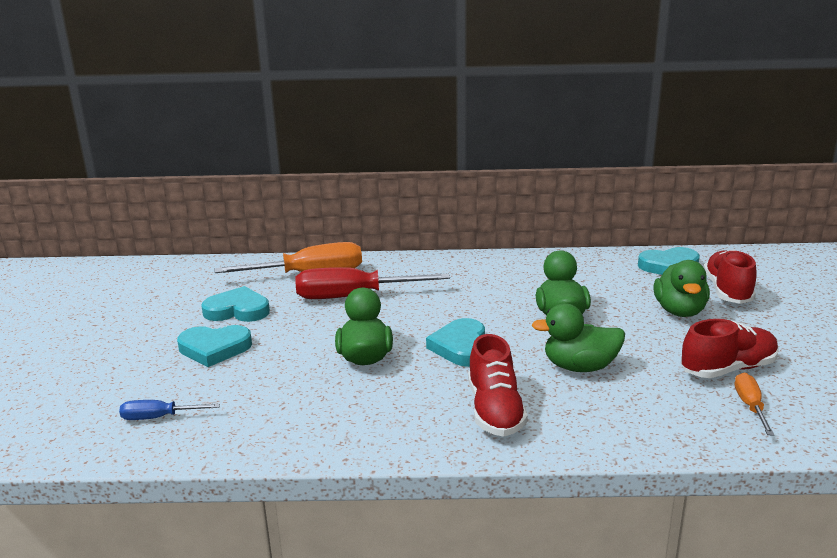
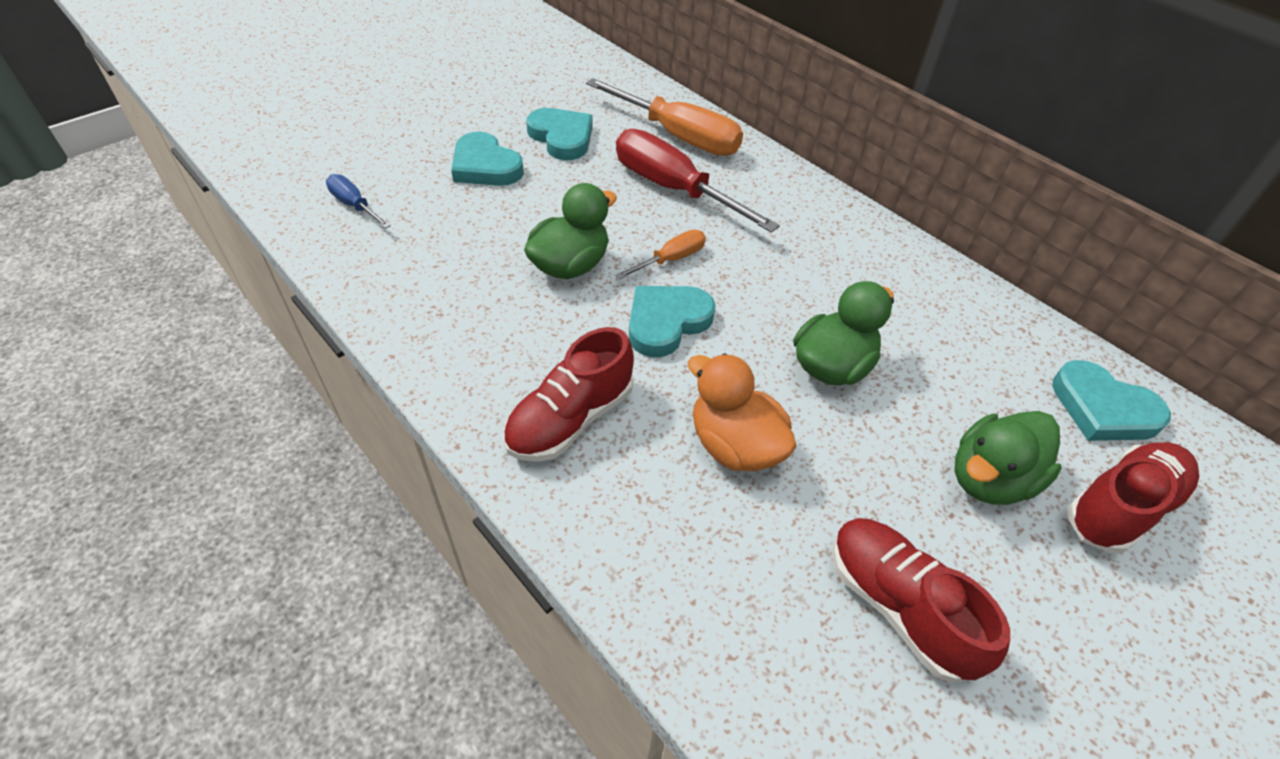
camera: 45 degrees right, 25 degrees up
(579, 367) = (734, 445): green duck -> orange duck
(728, 369) = (898, 606): red shoe -> red shoe turned 150 degrees counterclockwise
(750, 406) = (829, 676): orange screwdriver -> orange screwdriver (671, 259)

